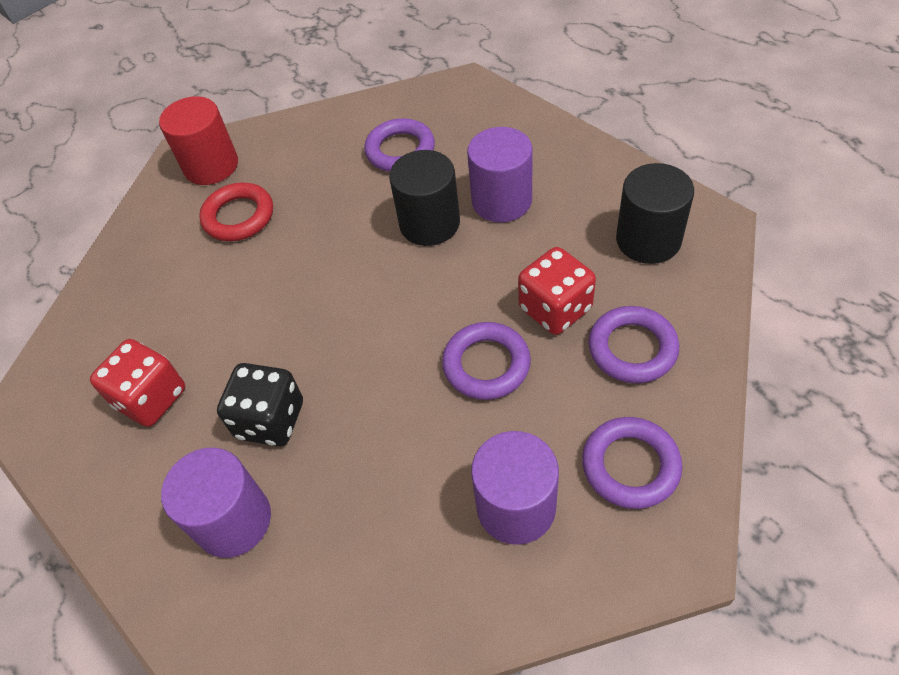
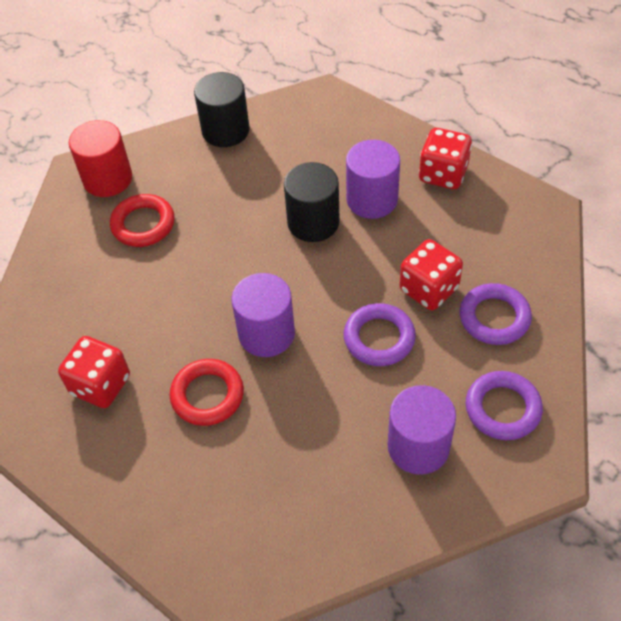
camera: 10 degrees left, 0 degrees up
(233, 520) = (193, 476): purple cylinder -> purple cylinder (266, 334)
(270, 420) = (207, 395): black dice -> red ring
(400, 150) = (277, 158): purple ring -> none
(589, 175) = (443, 174): none -> red dice
(648, 240) = (497, 227): black cylinder -> black cylinder (225, 130)

